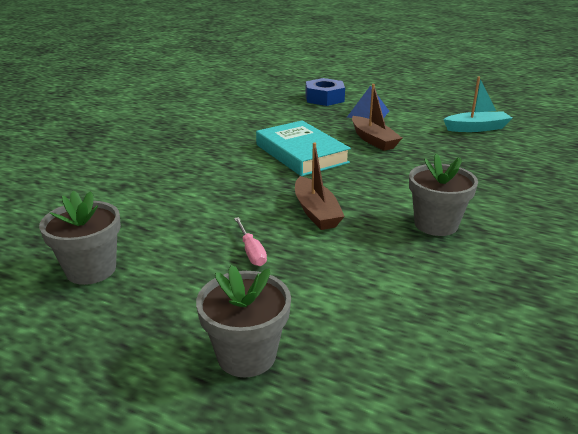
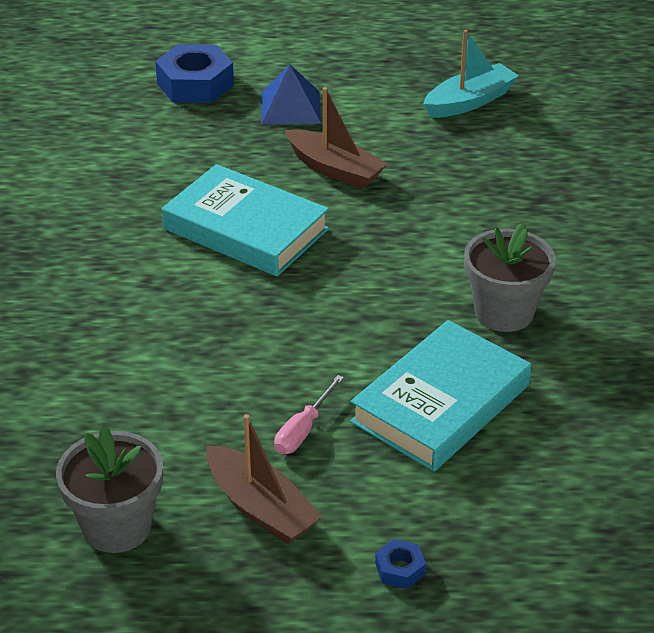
camera: 25 degrees left, 10 degrees up
(246, 355) = (400, 569): grey flower pot -> blue nut
(251, 251) = (303, 430): pink screwdriver -> pink screwdriver turned 75 degrees clockwise
(316, 212) = (342, 338): brown boat -> brown boat (261, 508)
(356, 262) = (441, 403): none -> turquoise book

